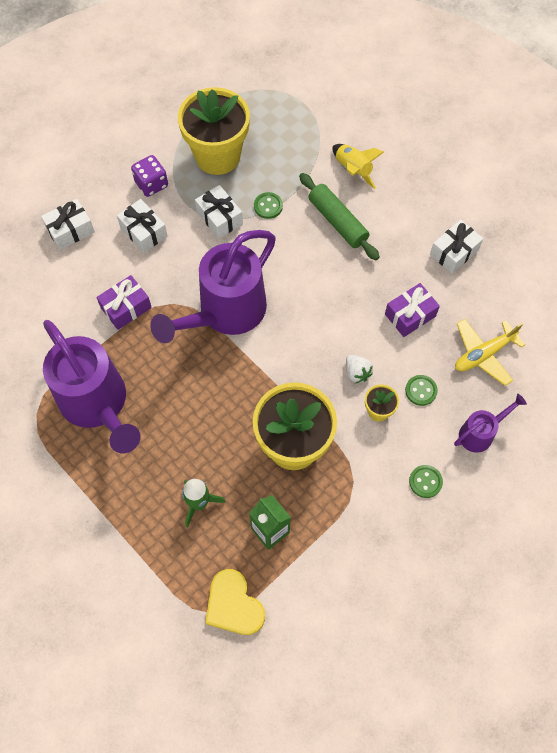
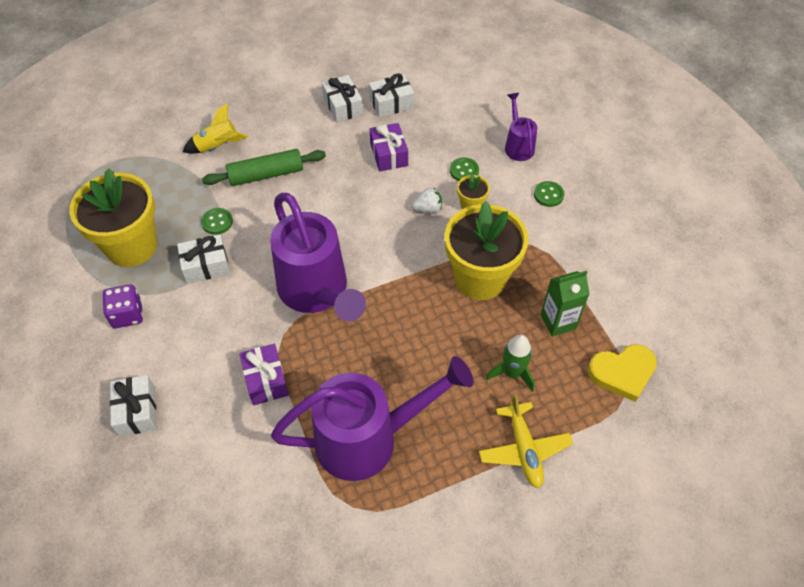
camera: 70 degrees left, 10 degrees down
(143, 232) = (182, 338): white gift -> white gift (391, 103)
(484, 354) = (448, 119): yellow plane -> yellow plane (524, 449)

